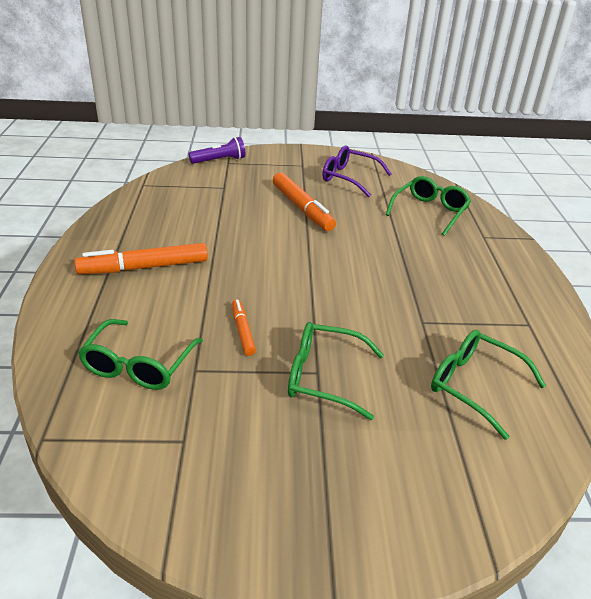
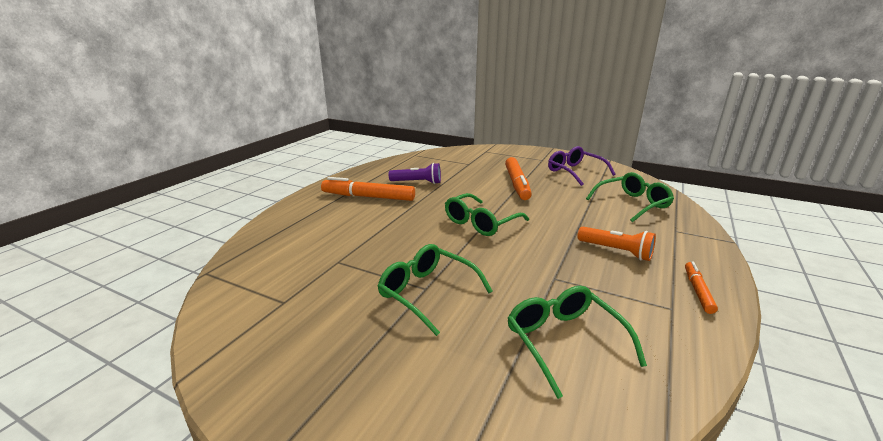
camera: 30 degrees right, 10 degrees down
(138, 365) = (305, 249): green glasses -> green glasses (480, 223)
(219, 160) = (480, 149): purple flashlight -> purple flashlight (417, 182)
(243, 331) = (395, 247): orange marker -> orange marker (697, 291)
(452, 275) = (616, 251): none -> orange flashlight

